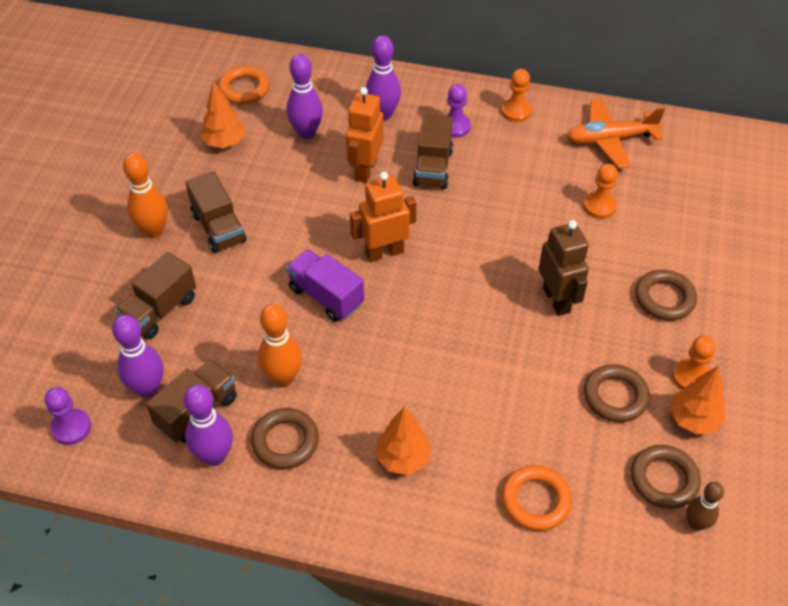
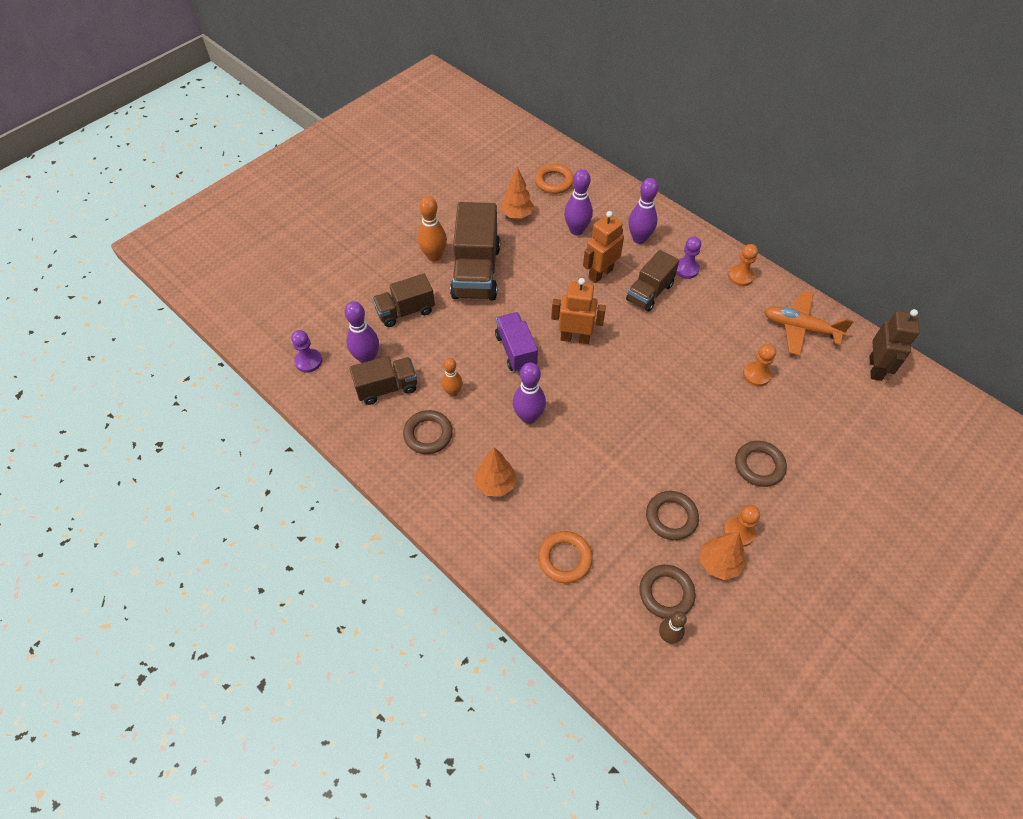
camera: 30 degrees right, 5 degrees up
(214, 456) = (379, 421): purple bowling pin -> purple bowling pin (528, 417)
(219, 228) = (476, 272): brown truck -> brown truck, size x1.65
(283, 378) = (453, 392): orange bowling pin -> orange bowling pin, size x0.64
(557, 300) = (675, 428): brown robot -> brown robot (875, 368)

